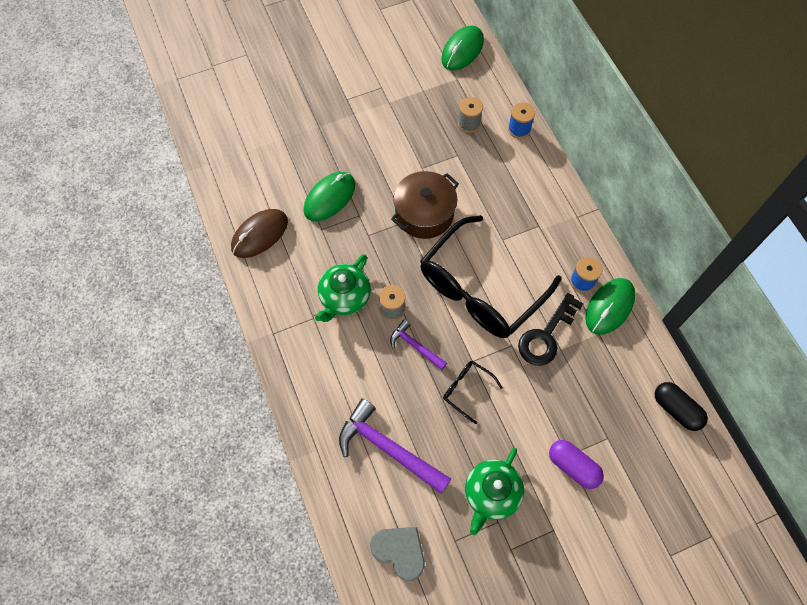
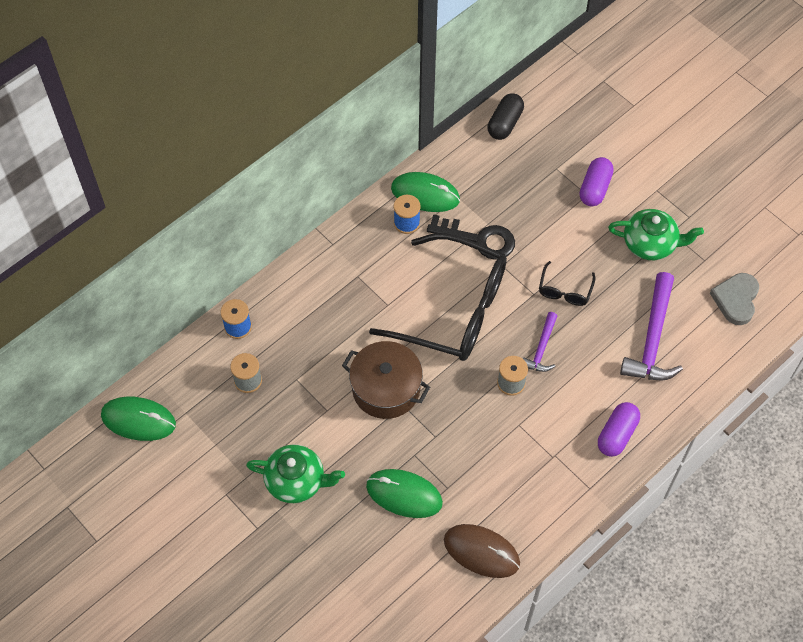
camera: 110 degrees left, 5 degrees down
(310, 375) = (617, 434): none -> purple capsule
(344, 297) = (518, 433): green teapot -> green teapot (296, 481)

